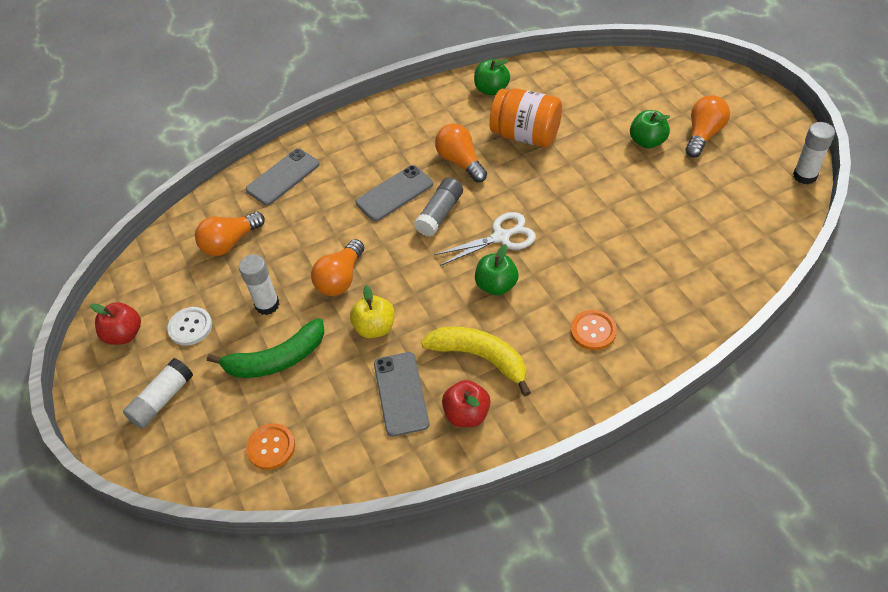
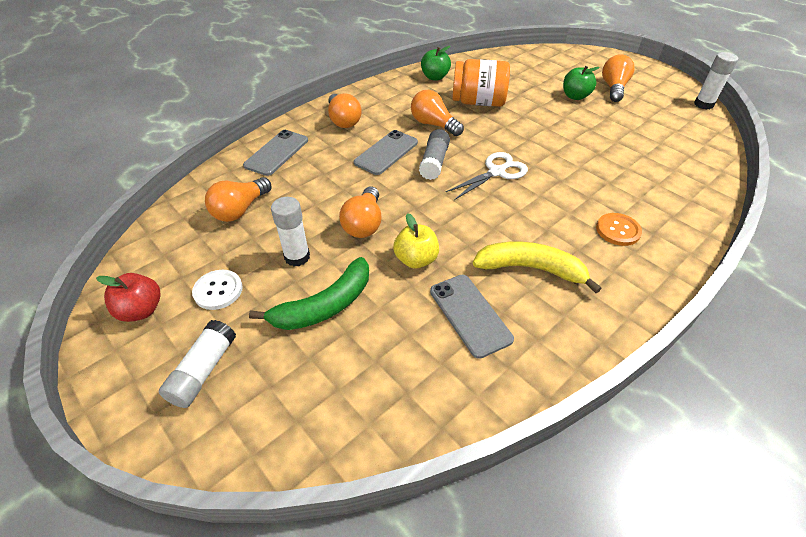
camera: 20 degrees left, 5 degrees down
(271, 447) = (351, 397): orange button -> none
(365, 142) = (343, 120): none -> orange light bulb
(467, 414) = (545, 321): red apple -> none
(496, 285) = (512, 208): green apple -> none

